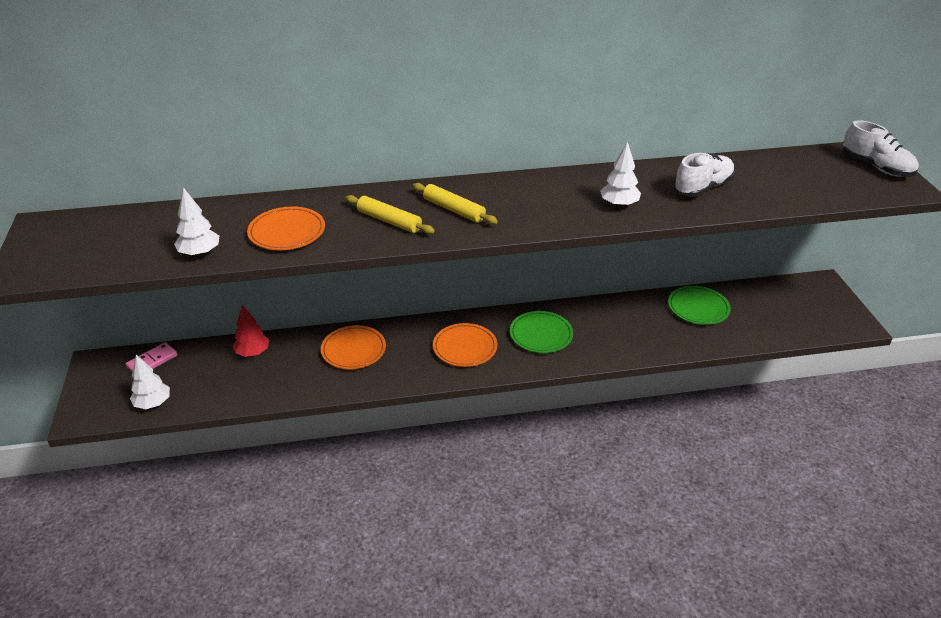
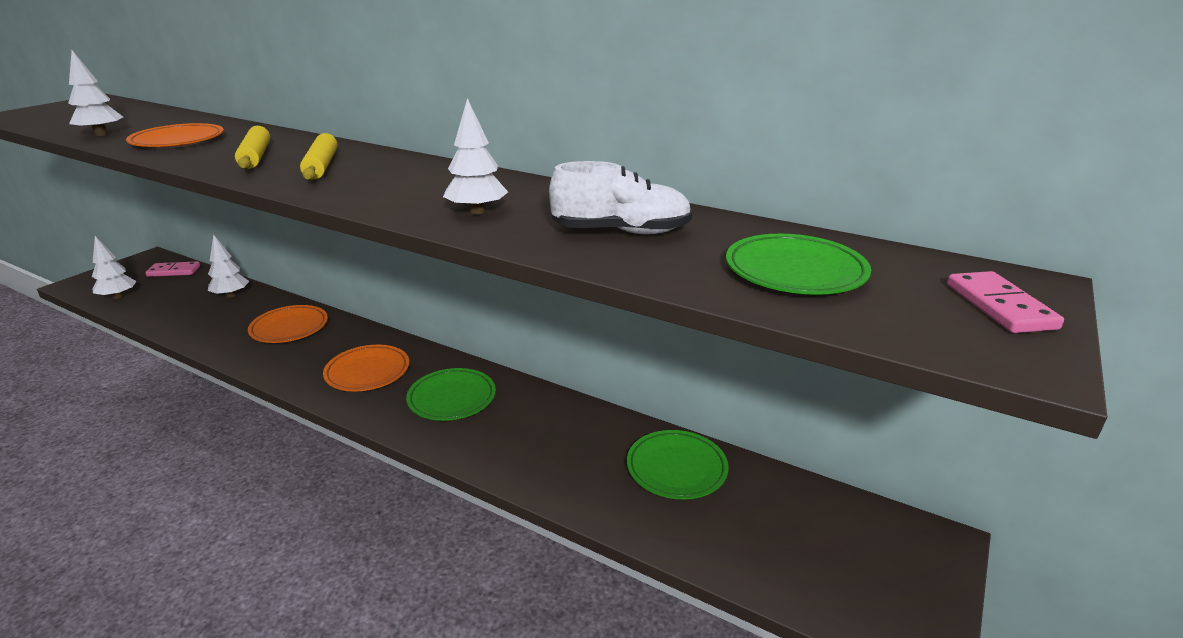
camera: 40 degrees right, 10 degrees down
(253, 353) = (231, 295): red tree -> white tree
(798, 180) = (795, 271): none -> green plate
(876, 167) = (1000, 306): white shoe -> pink domino

